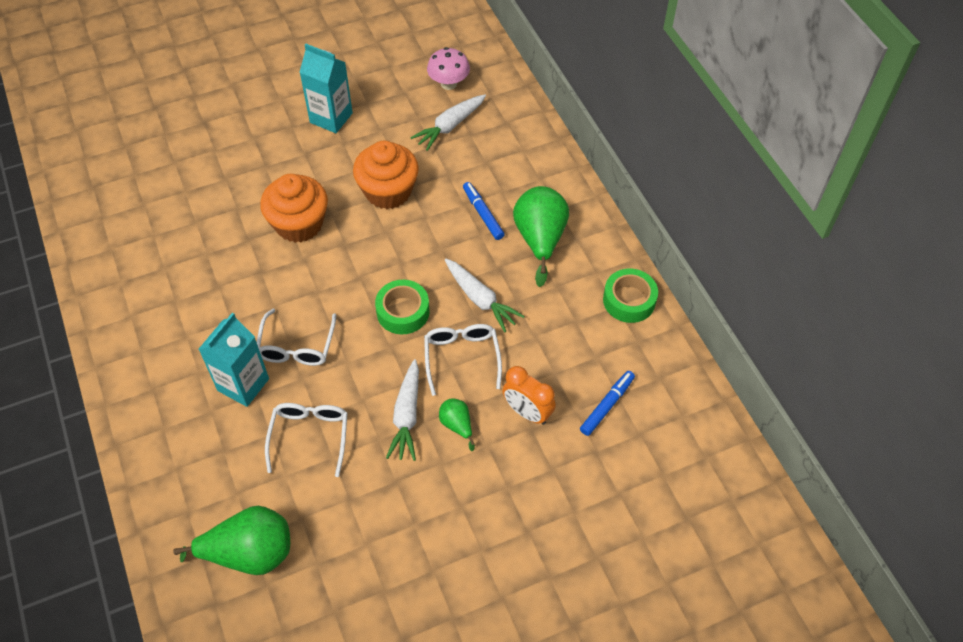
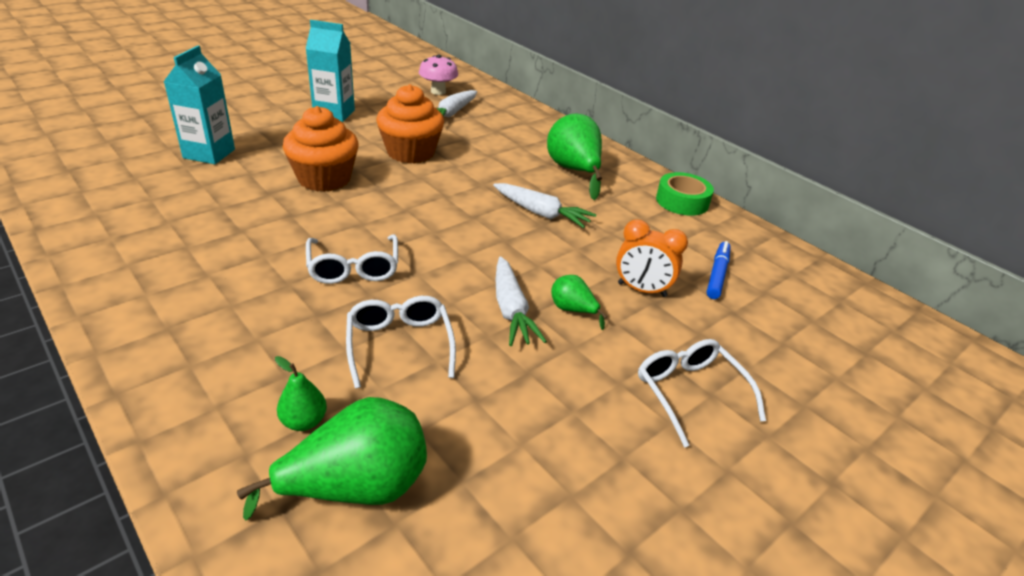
camera: 20 degrees left, 20 degrees down
(228, 493) = (304, 421): none -> green pear
(243, 384) = (295, 308): turquoise carton -> turquoise carton (209, 154)
(403, 312) = (465, 229): green tape -> none
(462, 357) = (547, 256): white glasses -> white glasses (690, 393)
(483, 214) = (511, 160): blue marker -> none

